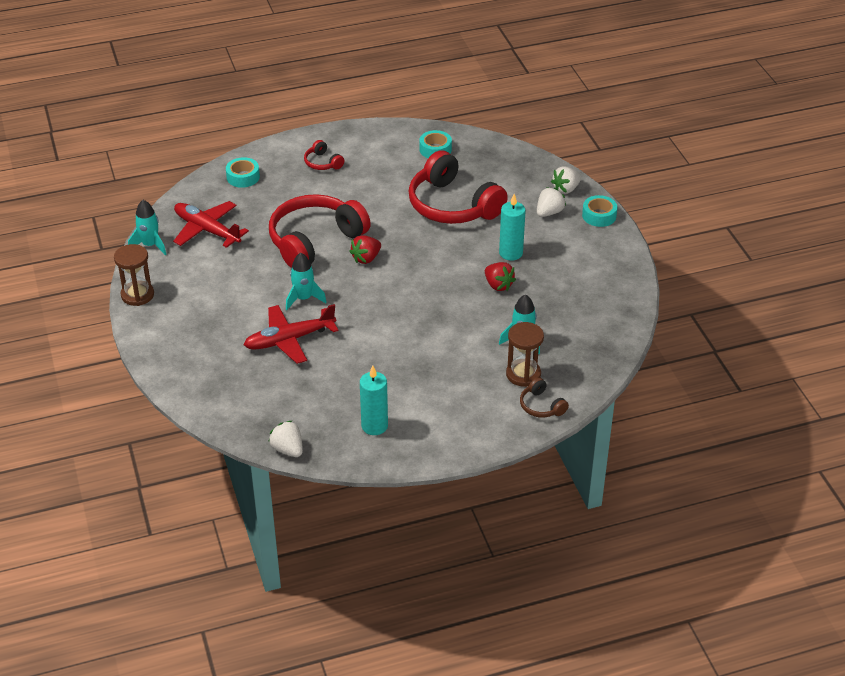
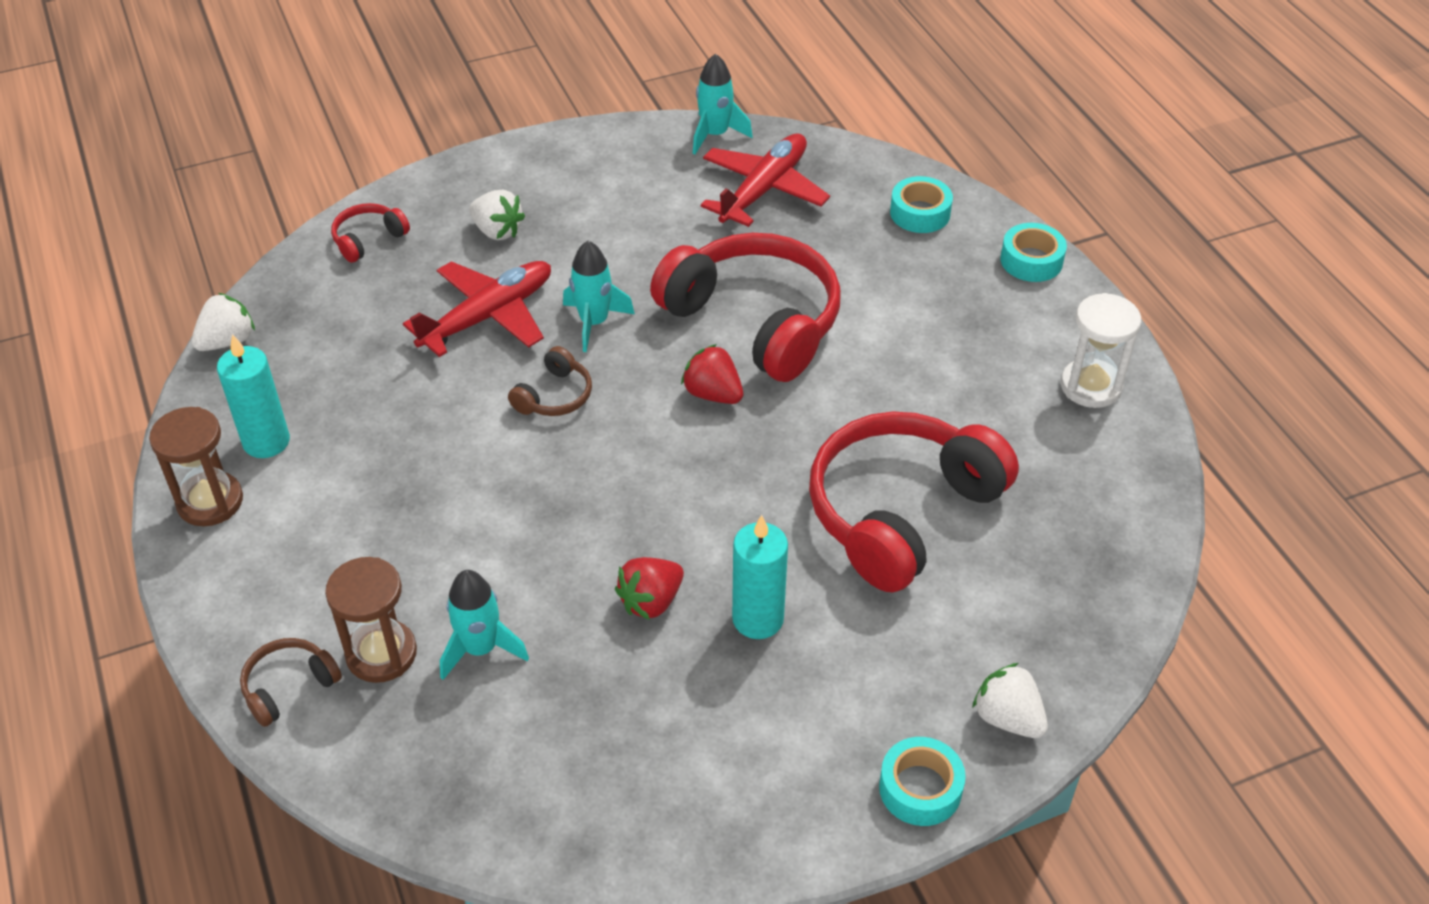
camera: 85 degrees right, 5 degrees up
(137, 295) = (593, 139): brown hourglass -> brown hourglass (210, 501)
(290, 340) = (487, 316): red plane -> red plane turned 75 degrees clockwise
(323, 163) = (991, 309): red headphones -> red headphones (368, 239)
(358, 314) = (554, 396): none -> brown headphones
(382, 141) = (1090, 386): none -> white hourglass
(435, 149) = (1088, 472): turquoise tape -> turquoise tape (1031, 260)
(549, 212) = (912, 686): white strawberry -> white strawberry (497, 231)

